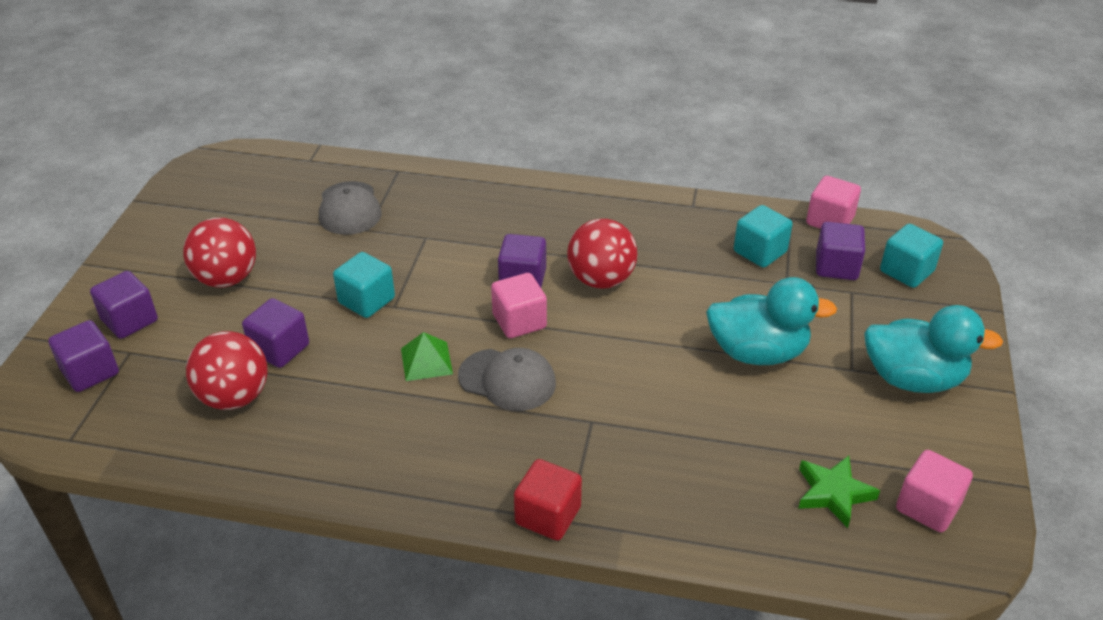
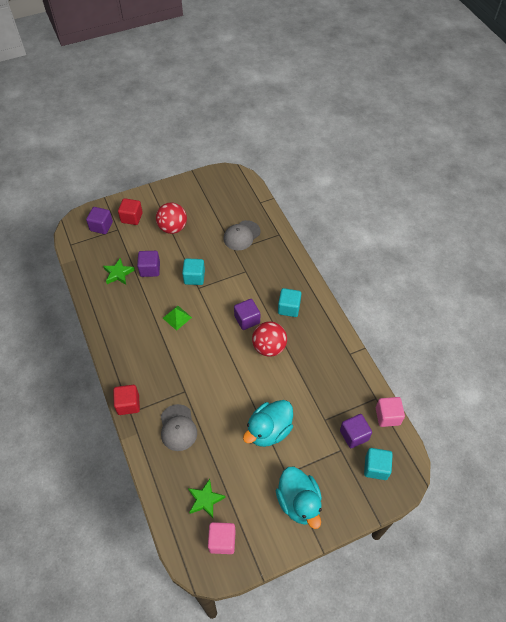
camera: 55 degrees right, 15 degrees up
(130, 320) = (131, 218): purple cube -> red cube
(234, 397) = (118, 273): red ball -> green star
(507, 380) = (186, 350): grey cap -> grey cap (178, 428)
(519, 321) = (221, 334): pink cube -> none
(757, 352) = (269, 431): turquoise duck -> turquoise duck turned 75 degrees clockwise
(760, 252) = (338, 398): turquoise cube -> turquoise cube (289, 308)

